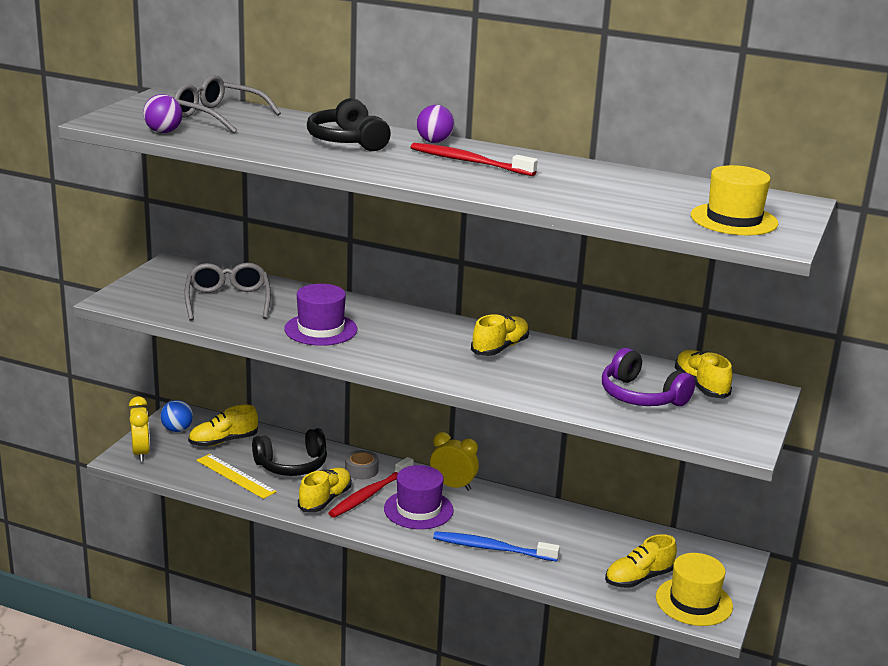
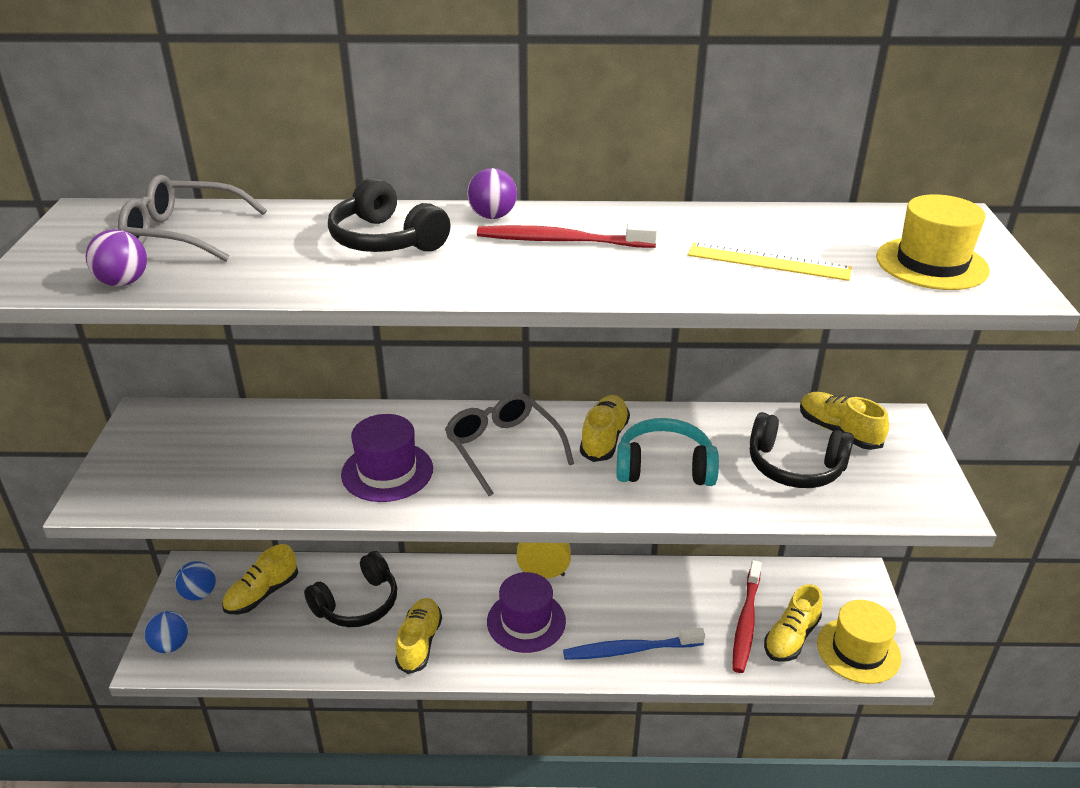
camera: 20 degrees left, 10 degrees up
(141, 453) = (171, 645): yellow clock -> blue ball
(228, 301) = (247, 457): grey glasses -> grey glasses (503, 448)
(236, 476) = (301, 642): yellow ruler -> yellow ruler (768, 261)
(361, 470) = (437, 585): grey tape -> none
(370, 494) = (464, 616): red toothbrush -> red toothbrush (746, 622)
(533, 373) = (664, 467): none -> turquoise headphones
(641, 396) = (794, 467): purple headphones -> black headphones

